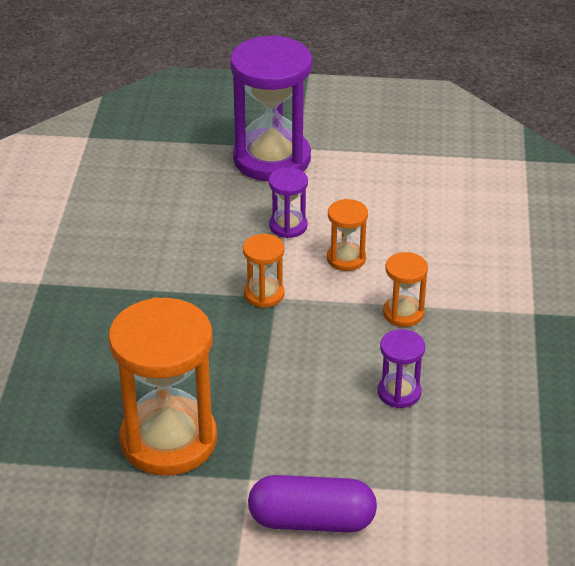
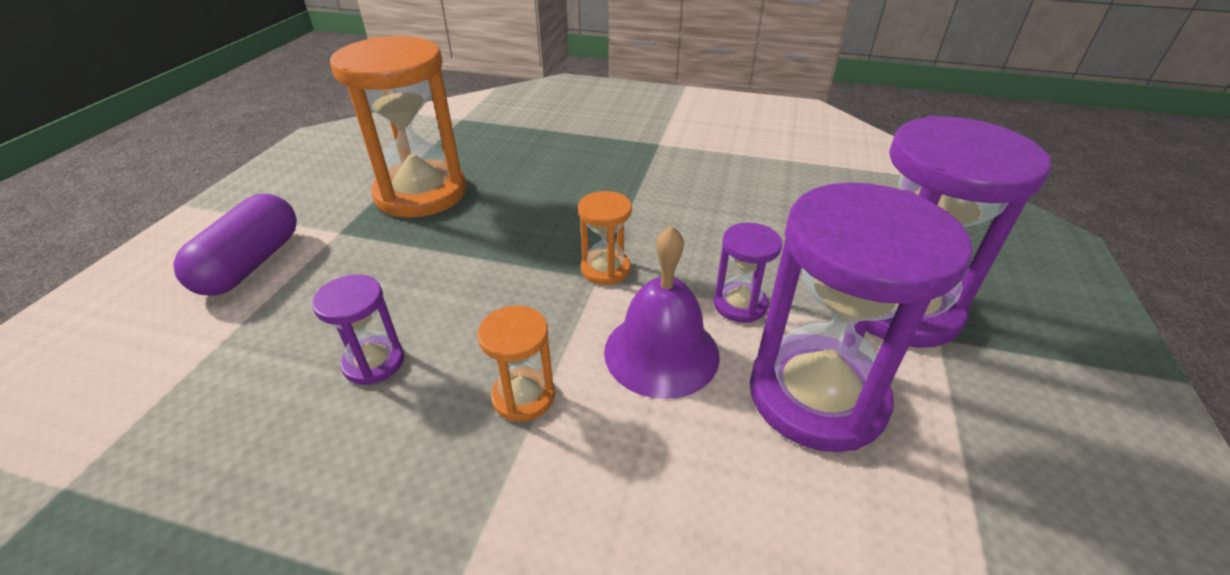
camera: 100 degrees right, 0 degrees up
(346, 258) = (661, 352): orange hourglass -> purple bell
(361, 197) = (816, 396): none -> purple hourglass

